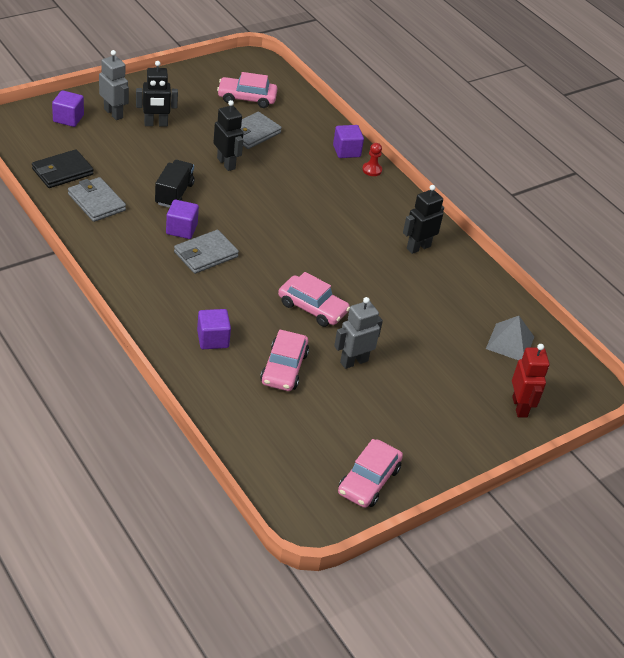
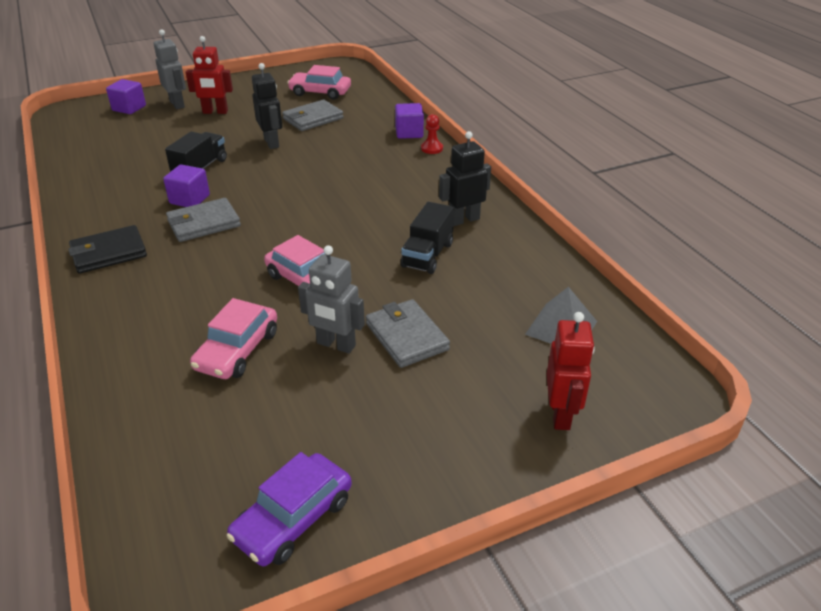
camera: 15 degrees right, 5 degrees down
(62, 172) = (93, 149): black wallet -> black wallet (109, 253)
(96, 202) = (111, 175): grey wallet -> grey wallet (407, 336)
(156, 124) = (215, 112): black robot -> red robot
(213, 339) = (162, 313): purple cube -> none
(354, 361) = (336, 345): grey robot -> grey robot turned 135 degrees counterclockwise
(369, 481) = (293, 518): pink car -> purple car
(398, 282) = (427, 255): none -> black truck

